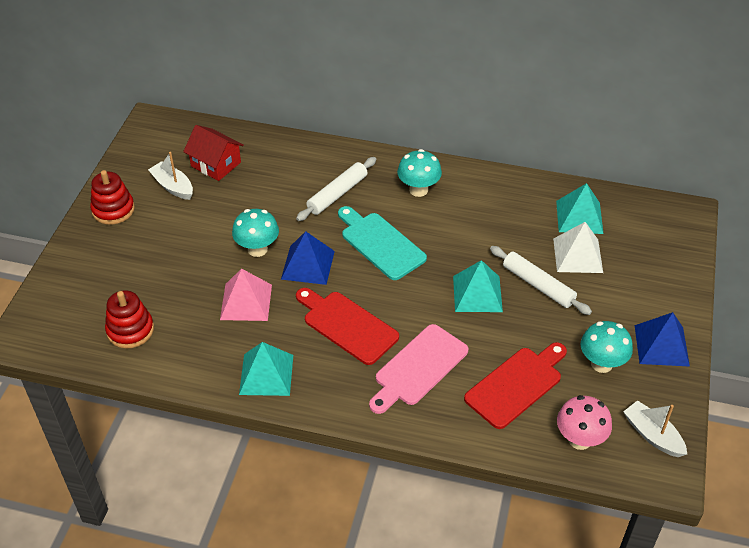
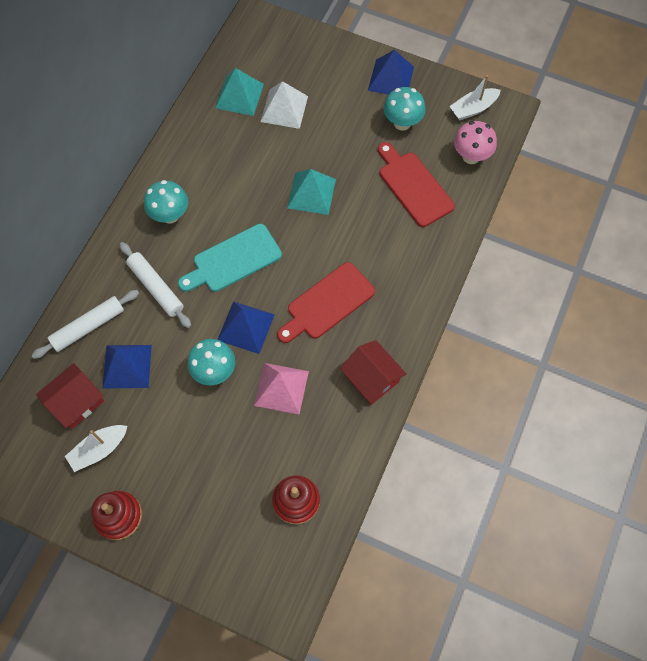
camera: 80 degrees left, 20 degrees up
(254, 189) = (127, 366): none -> blue pyramid
(266, 374) = (371, 378): turquoise pyramid -> red house
(418, 368) = (384, 254): pink cutting board -> none
(538, 285) = (311, 146): white rolling pin -> white rolling pin (88, 327)

